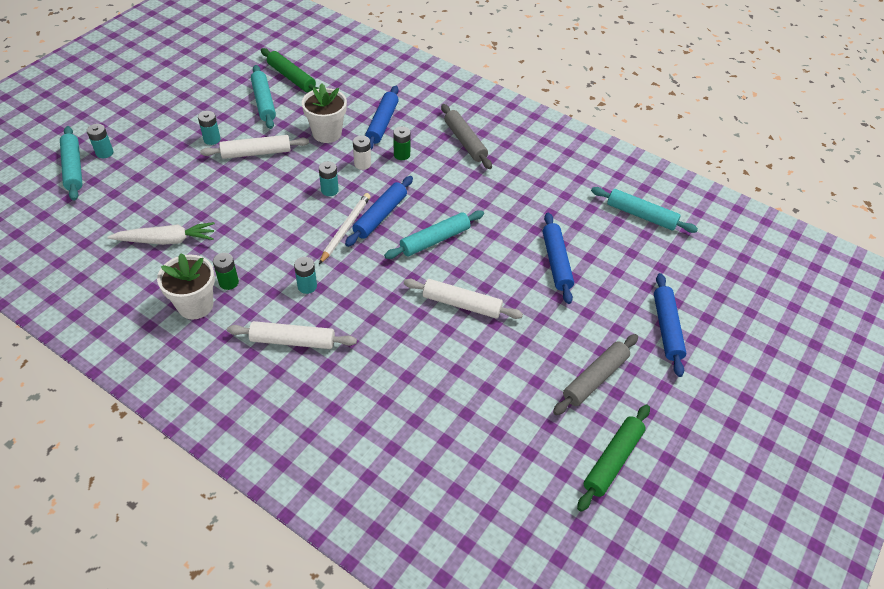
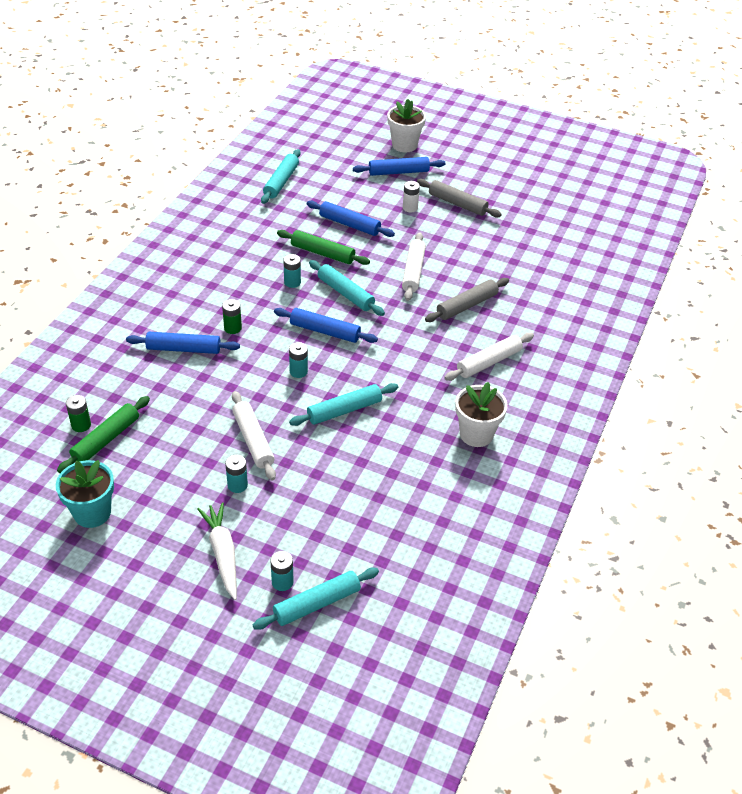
camera: 100 degrees left, 5 degrees down
(166, 240) = (404, 479): white carrot -> white carrot (222, 554)
(222, 68) = (92, 513): none -> turquoise flower pot
(229, 282) = (441, 418): green battery -> green battery (81, 425)
(264, 102) = (159, 454): turquoise rolling pin -> turquoise rolling pin (344, 410)
(293, 341) = (489, 362): white rolling pin -> white rolling pin turned 60 degrees clockwise
(307, 286) = (427, 364): turquoise battery -> turquoise battery (292, 282)
(327, 133) = (208, 389): white flower pot -> white flower pot (404, 145)
(345, 229) = (349, 351): white pencil -> none
(362, 164) = (253, 354): white battery -> white battery (410, 208)
(465, 141) = (203, 287): grey rolling pin -> grey rolling pin (467, 305)
(556, 262) = (349, 224): blue rolling pin -> blue rolling pin turned 45 degrees clockwise
(612, 460) = (520, 196): green rolling pin -> green rolling pin (322, 253)

